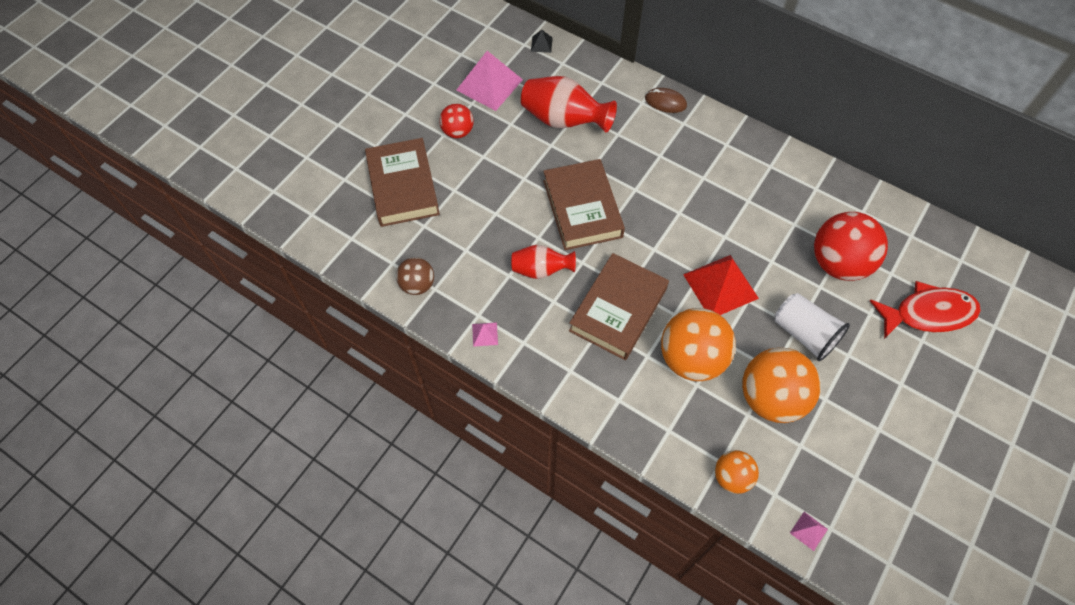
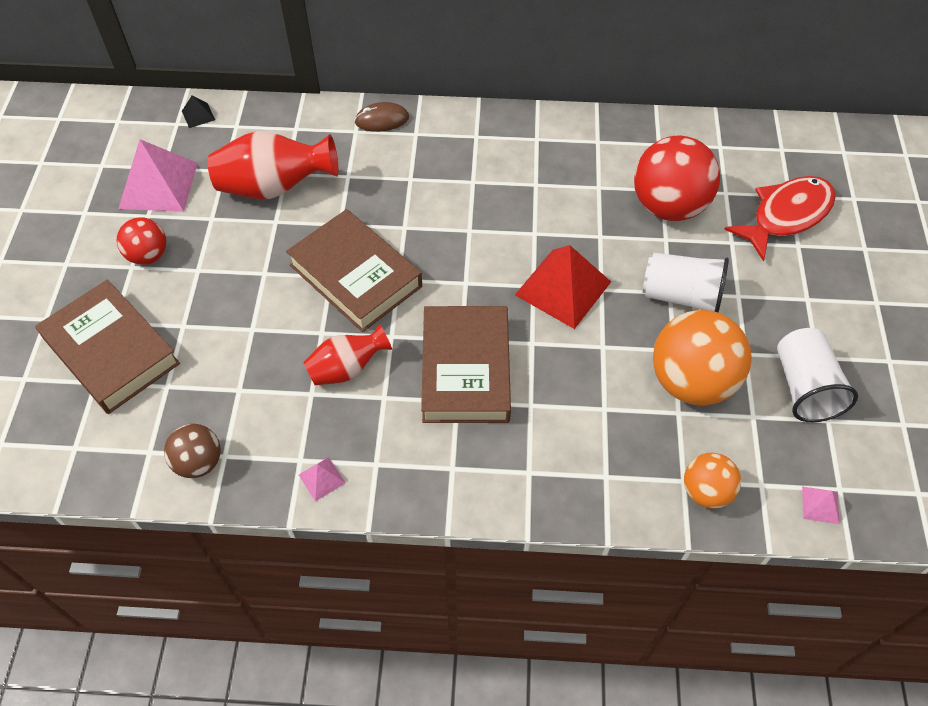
camera: 30 degrees left, 5 degrees down
(691, 359) = (581, 383): orange ball -> none
(853, 445) = (804, 387): none -> white cup

